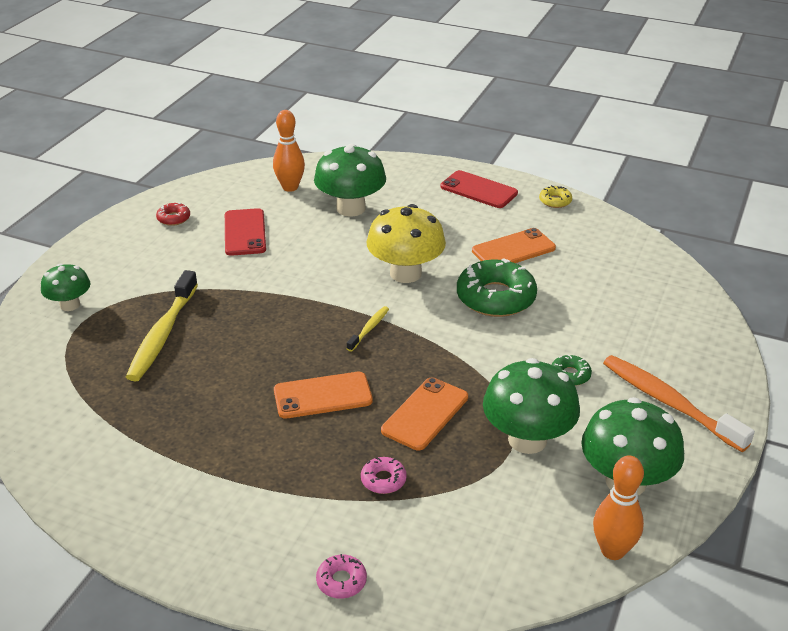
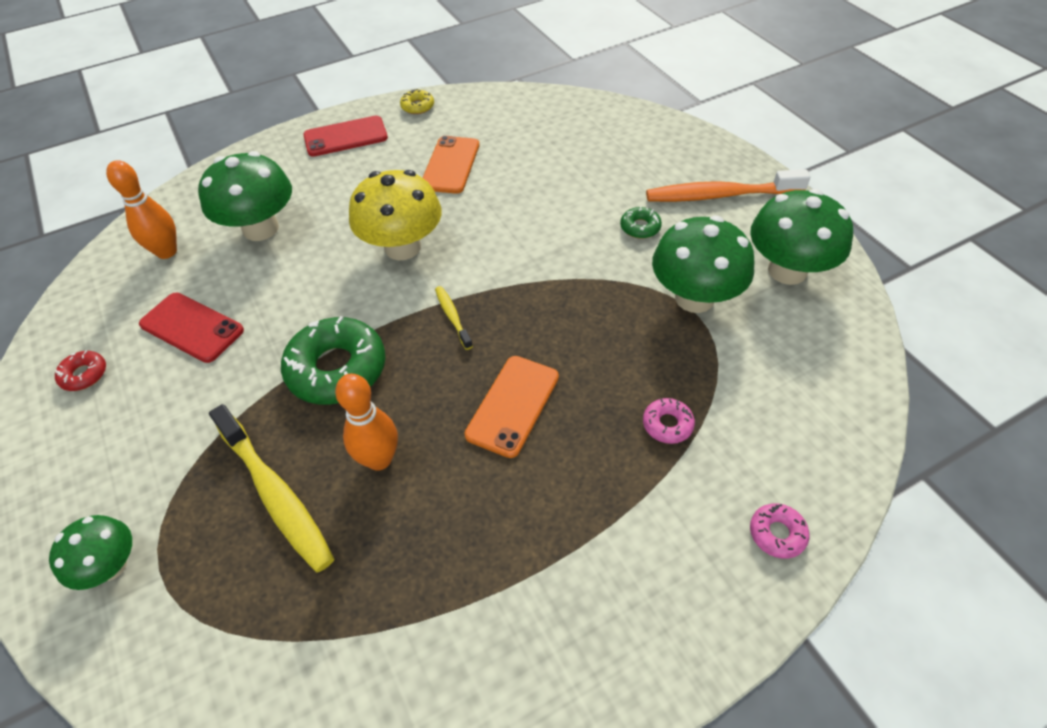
camera: 50 degrees left, 15 degrees up
(425, 414) = (606, 344): orange phone -> none
(495, 297) = (500, 212): green donut -> green donut (337, 369)
(612, 550) = (857, 323): orange bowling pin -> orange bowling pin (379, 459)

